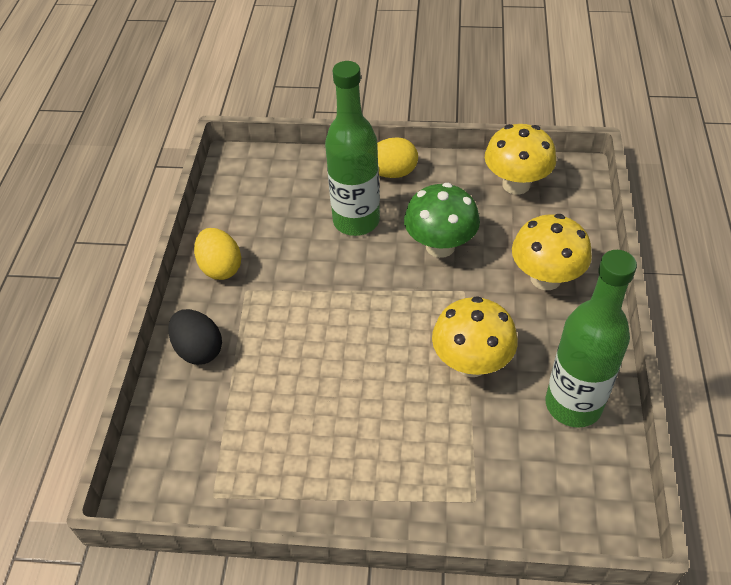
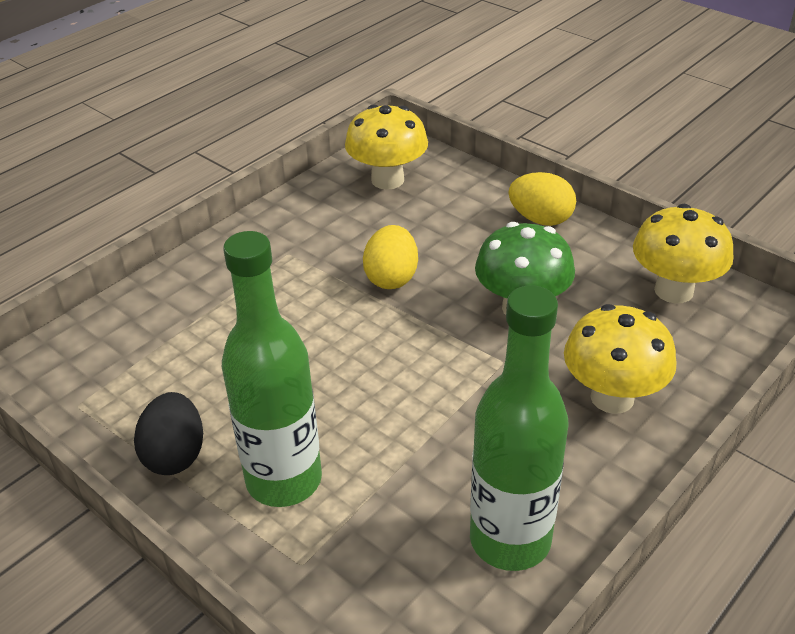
camera: 35 degrees right, 10 degrees down
(199, 350) = (196, 281): black egg -> black egg (175, 455)
(220, 267) = (287, 224): yellow egg -> yellow egg (391, 278)
(356, 221) = (456, 245): green bottle -> green bottle (284, 480)
(471, 363) = (438, 433): yellow mushroom -> yellow mushroom (387, 180)

